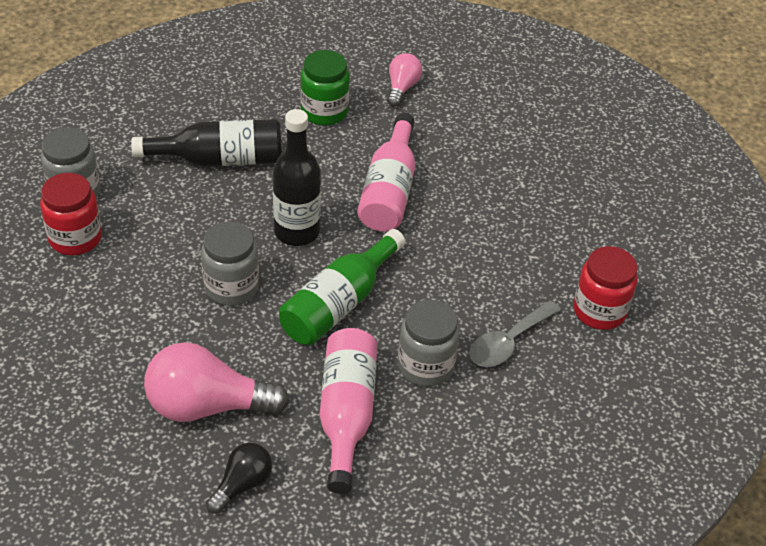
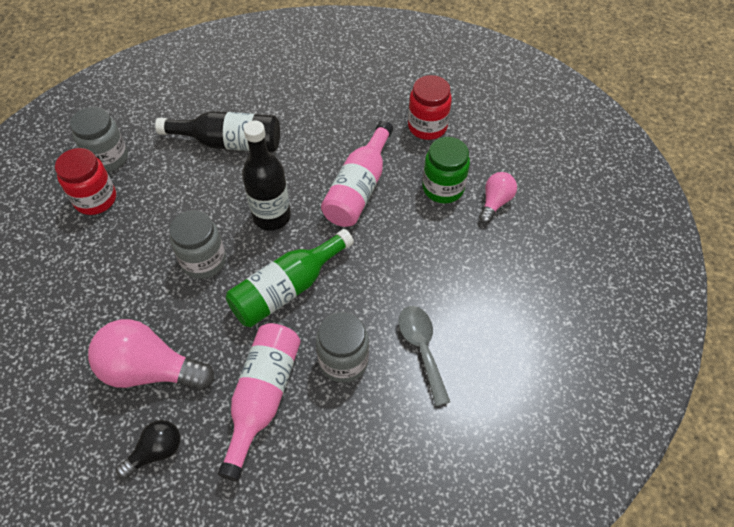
camera: 15 degrees right, 10 degrees up
(324, 112) = (325, 110): green jar -> green jar (443, 188)
(402, 88) = (395, 95): pink light bulb -> pink light bulb (495, 202)
(508, 342) = (421, 348): grey spoon -> grey spoon turned 105 degrees clockwise
(599, 311) = (511, 329): red jar -> red jar (427, 126)

